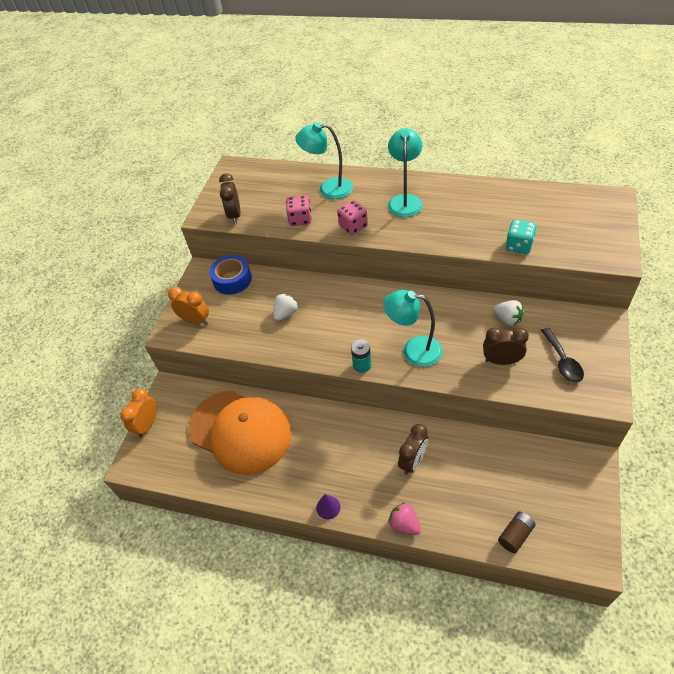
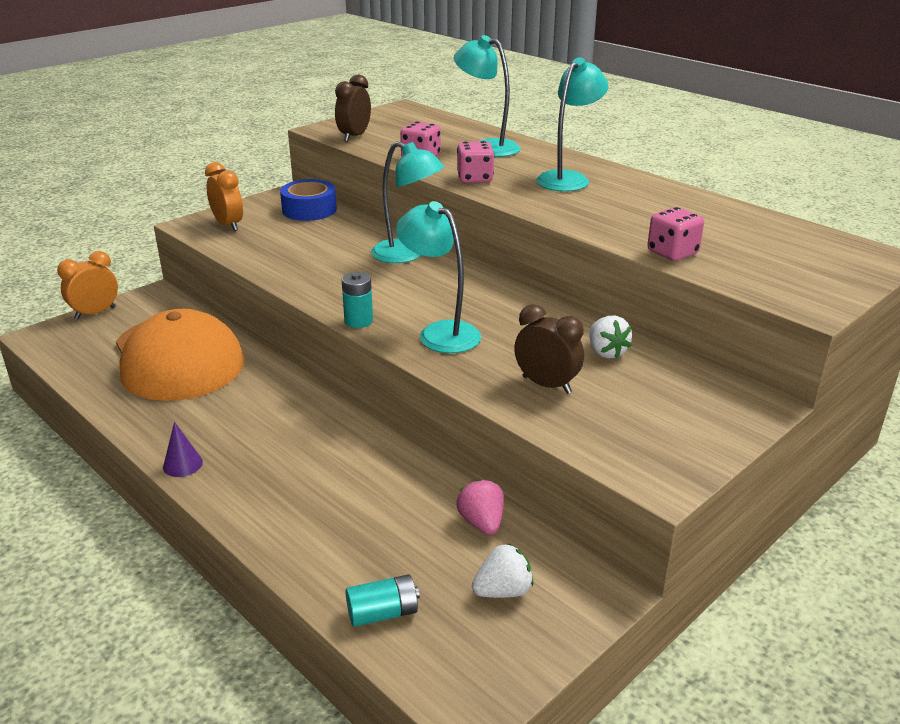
camera: 25 degrees right, 20 degrees down
(286, 314) = (330, 252): white strawberry -> white strawberry (503, 591)
(333, 293) = (407, 255): none -> turquoise lamp
(404, 524) = (250, 525): pink strawberry -> pink strawberry (481, 523)
(413, 461) = (339, 471): brown clock -> none
(515, 535) = (382, 613): brown battery -> turquoise battery
(519, 246) = (672, 252): turquoise dice -> pink dice
(562, 361) = (638, 419): black spoon -> none

